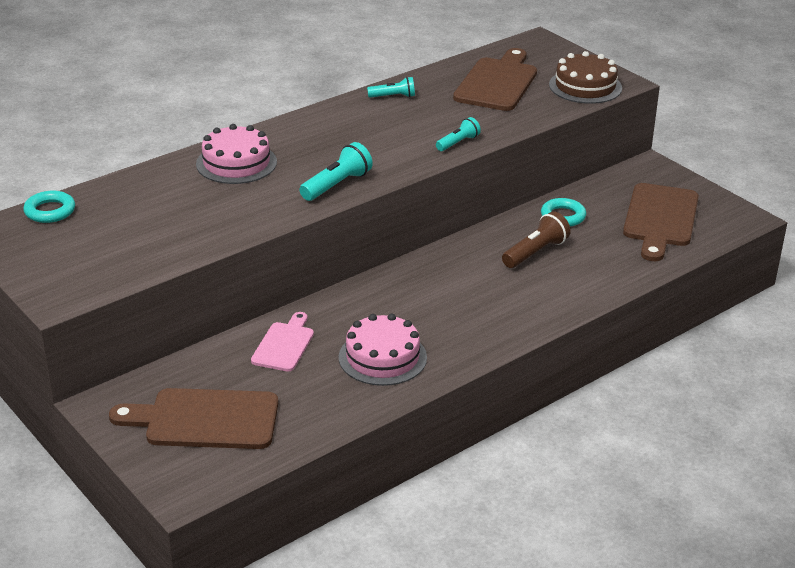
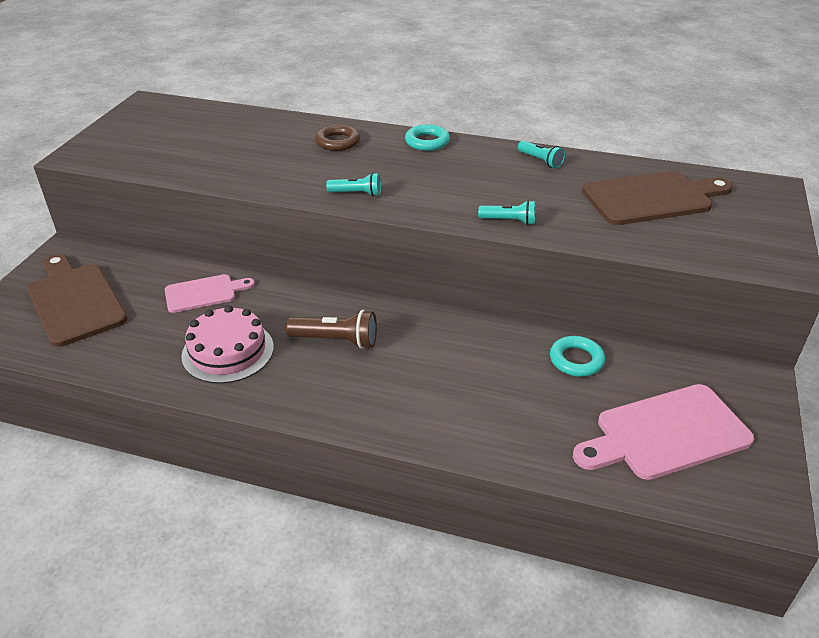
camera: 55 degrees right, 5 degrees up
(50, 211) = (192, 109): turquoise ring -> turquoise ring (427, 142)
(236, 163) = (337, 142): pink cake -> brown ring
(337, 185) = (356, 193): turquoise flashlight -> turquoise flashlight, size x0.65
(535, 252) = (490, 369): brown flashlight -> brown flashlight (336, 340)
(585, 86) = (734, 248): brown cake -> none
(660, 219) = (666, 433): brown cutting board -> pink cutting board

